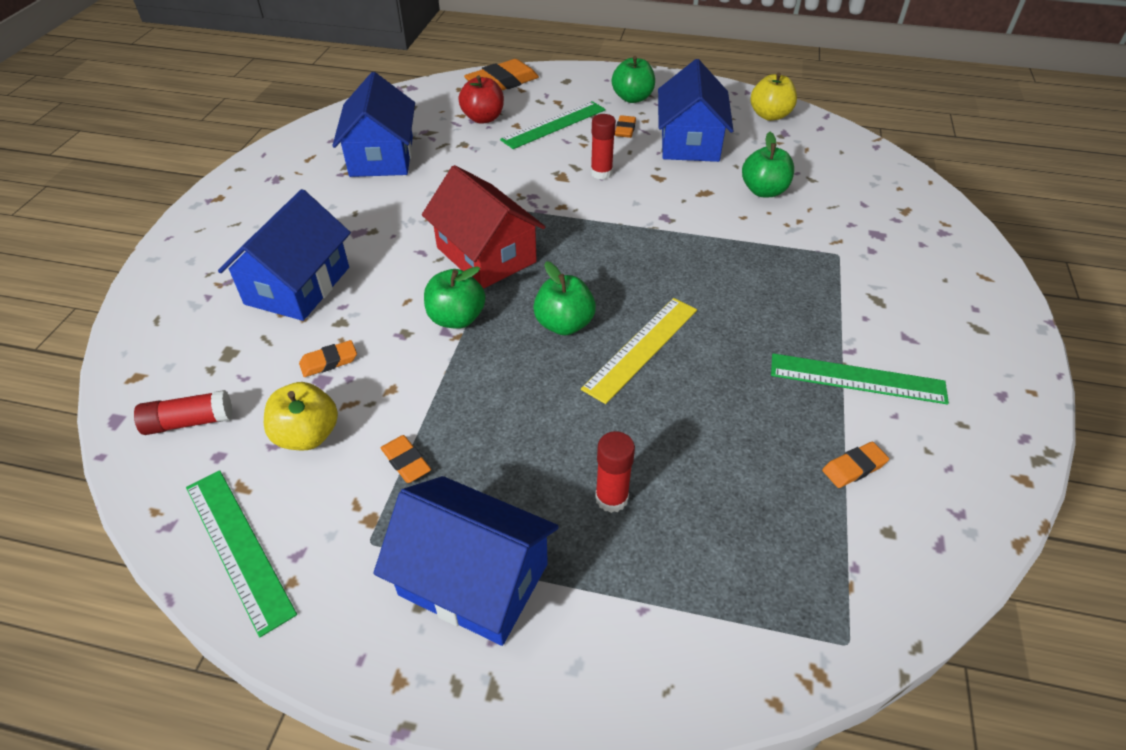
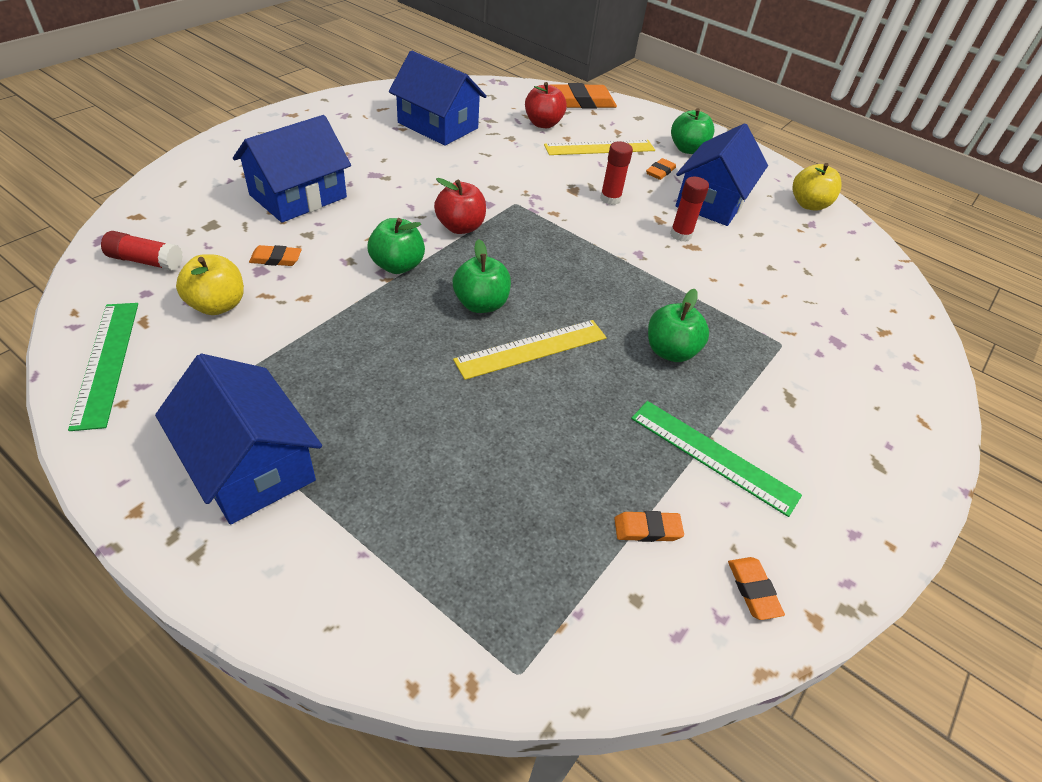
camera: 20 degrees right, 0 degrees up
(381, 156) = (438, 125): blue house -> blue house turned 75 degrees counterclockwise
(406, 461) = (272, 355): orange eraser -> orange eraser (753, 590)
(486, 255) = (460, 227): red house -> red apple
(554, 125) = (599, 148): green ruler -> yellow ruler
(611, 498) = (409, 455): red glue stick -> red glue stick (680, 235)
(764, 191) = (750, 265): green apple -> green apple (670, 351)

